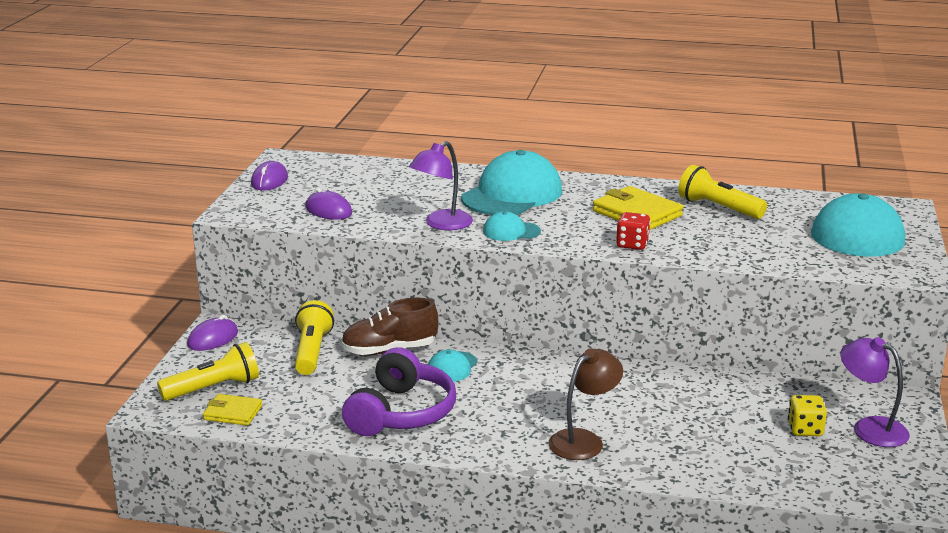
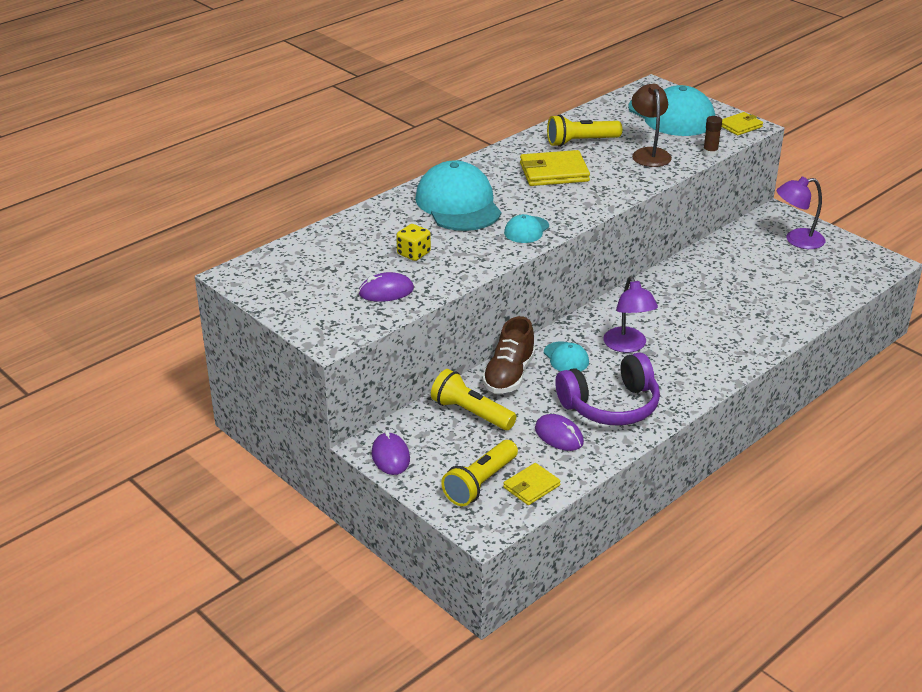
camera: 55 degrees left, 10 degrees up
(214, 388) = (480, 483): yellow flashlight -> yellow flashlight turned 150 degrees counterclockwise
(269, 180) = (280, 298): purple mouse -> purple mouse (559, 435)
(401, 413) = (611, 406): purple headphones -> purple headphones turned 105 degrees clockwise
(441, 224) = (478, 252): purple lamp -> purple lamp (628, 346)
(583, 440) = (719, 345): brown lamp -> brown lamp (649, 153)
(632, 244) = (603, 195): red dice -> none
(805, 429) = (779, 261): yellow dice -> yellow dice (413, 254)
(815, 269) = (710, 152): none -> brown glue stick
(906, 268) = (740, 126): none -> yellow wallet

